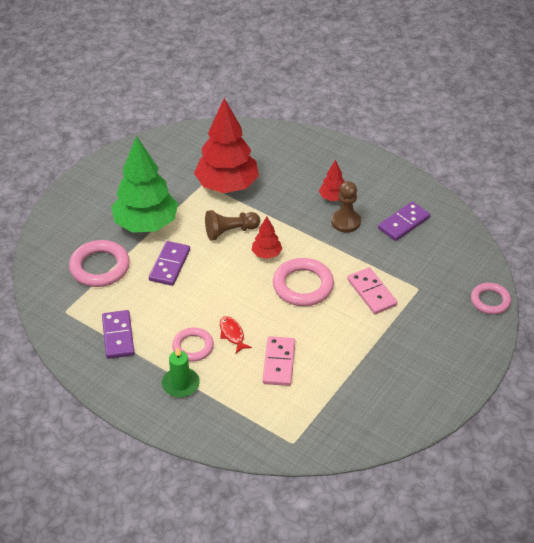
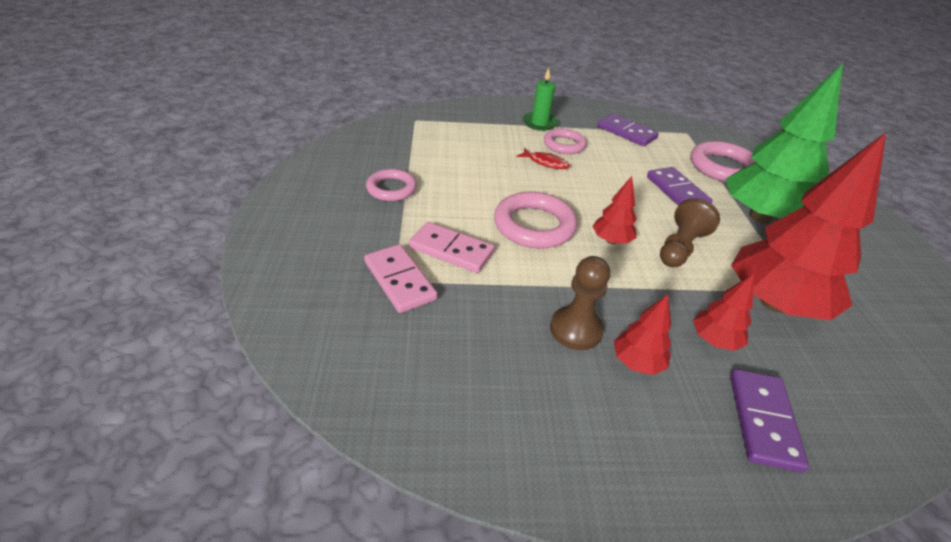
camera: 140 degrees right, 5 degrees down
(279, 363) = (481, 158): pink domino -> pink domino (400, 280)
(284, 188) = (714, 340): none -> red tree
(403, 223) = (493, 374): purple domino -> purple domino (763, 420)
(490, 301) = (279, 307): pink ring -> pink ring (391, 189)

